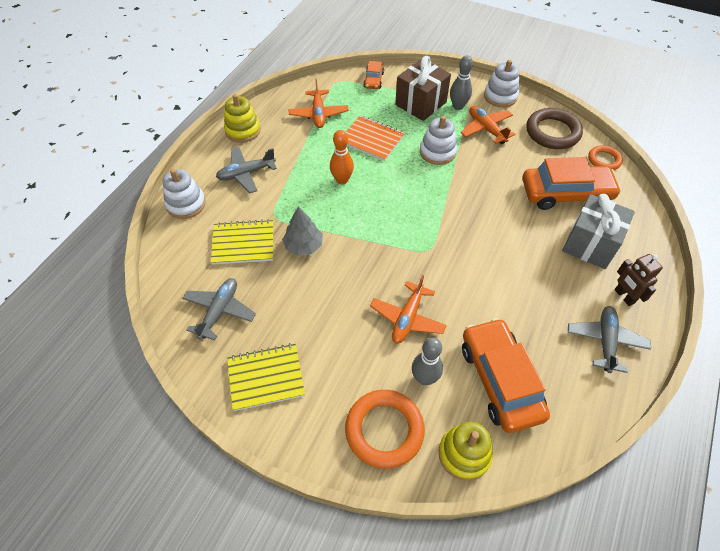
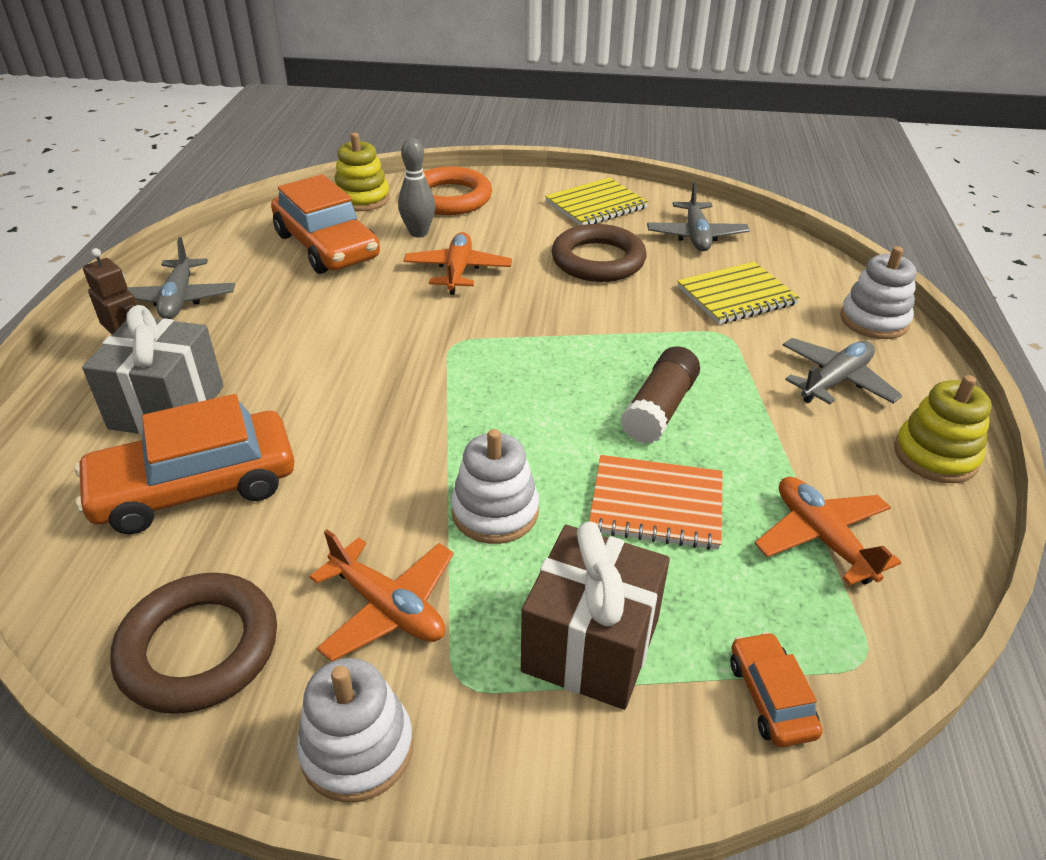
camera: 160 degrees right, 15 degrees down
(303, 246) = (648, 310): grey tree -> none
(306, 303) = (598, 260): none -> brown ring
(342, 180) = (659, 409): orange bowling pin -> brown glue stick
(458, 106) = (482, 666): grey bowling pin -> none
(604, 160) = (74, 594): orange ring -> none

